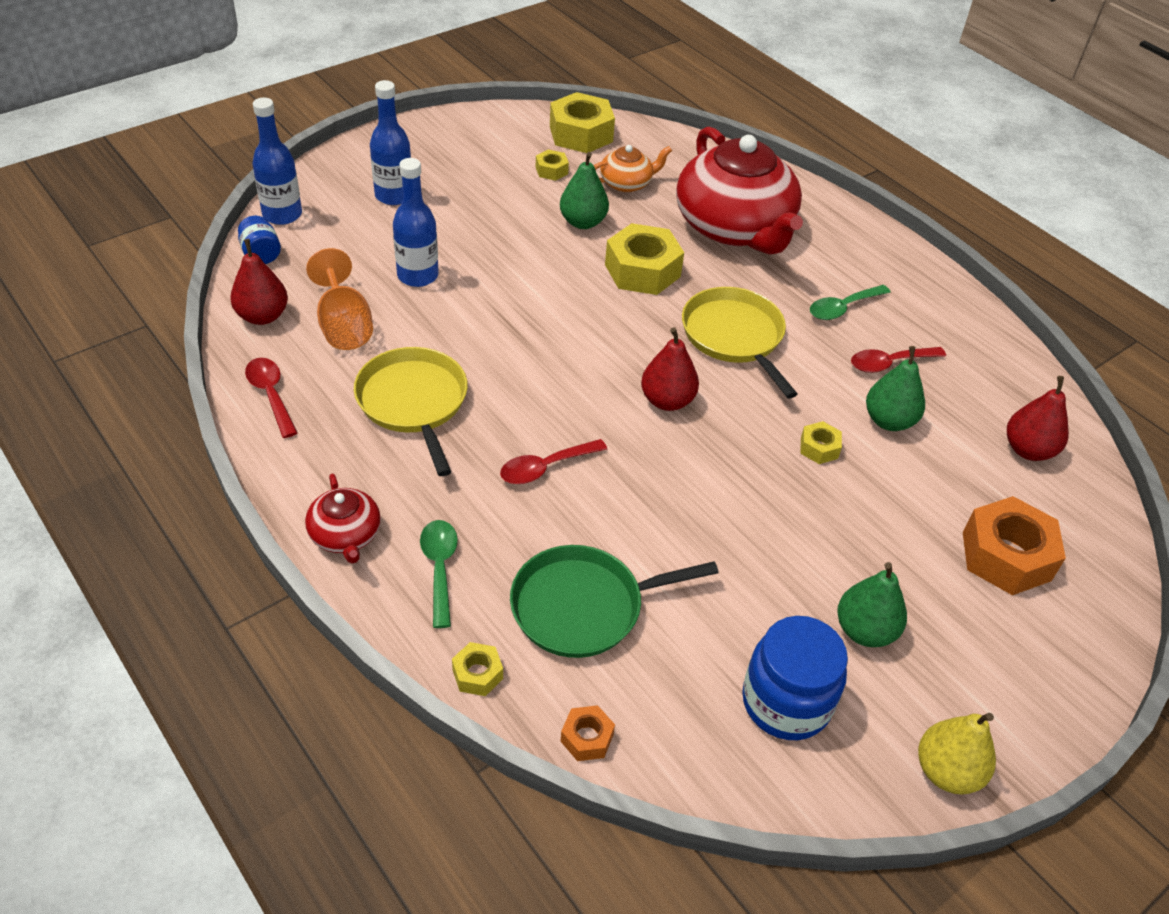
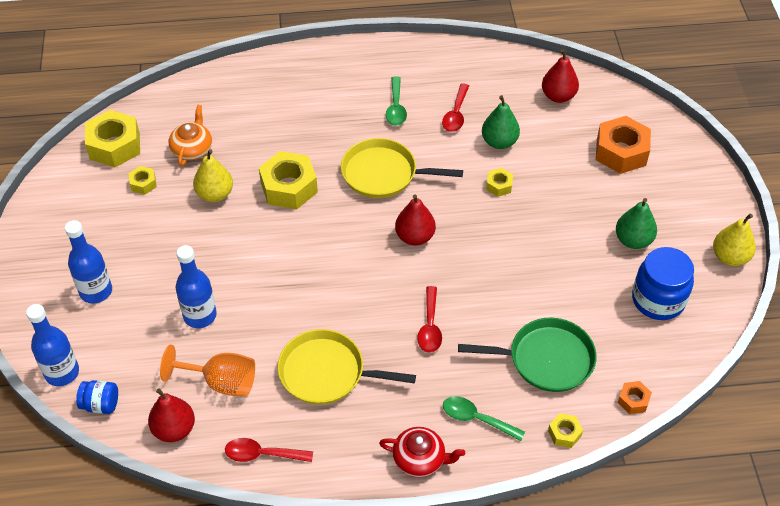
camera: 55 degrees left, 5 degrees up
(583, 222) = (215, 194): green pear -> yellow pear
(583, 606) = (546, 359): green pan -> green pan turned 105 degrees counterclockwise
(734, 227) = (283, 117): red teapot -> none

